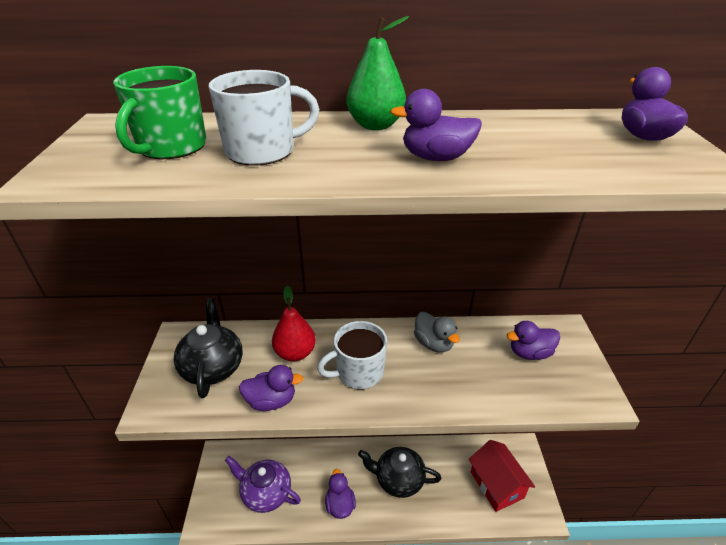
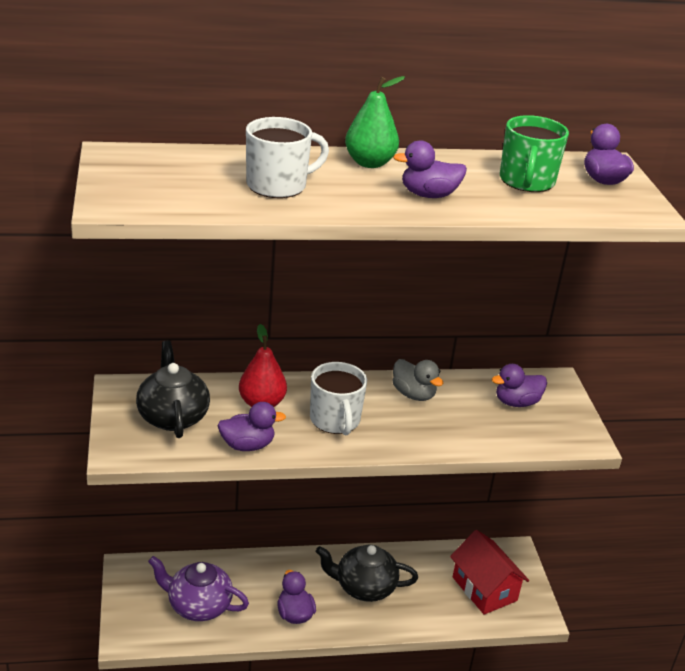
camera: 10 degrees left, 5 degrees down
(171, 147) = (194, 180): green mug -> green mug (526, 182)
(358, 372) = (335, 420): white mug -> white mug turned 75 degrees counterclockwise

